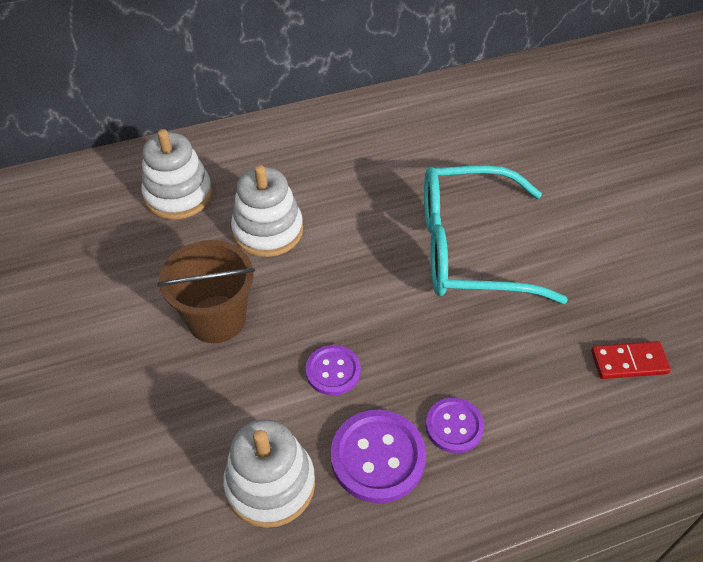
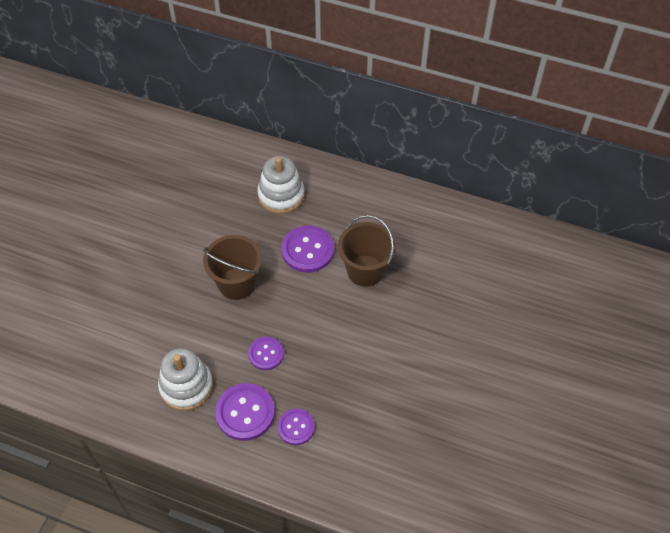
camera: 40 degrees right, 5 degrees up
(268, 230) = (307, 250): white stacking toy -> purple button
(353, 211) = (365, 271): none -> brown bucket
(468, 249) = (405, 339): turquoise glasses -> none
(629, 362) = (423, 469): red domino -> none

